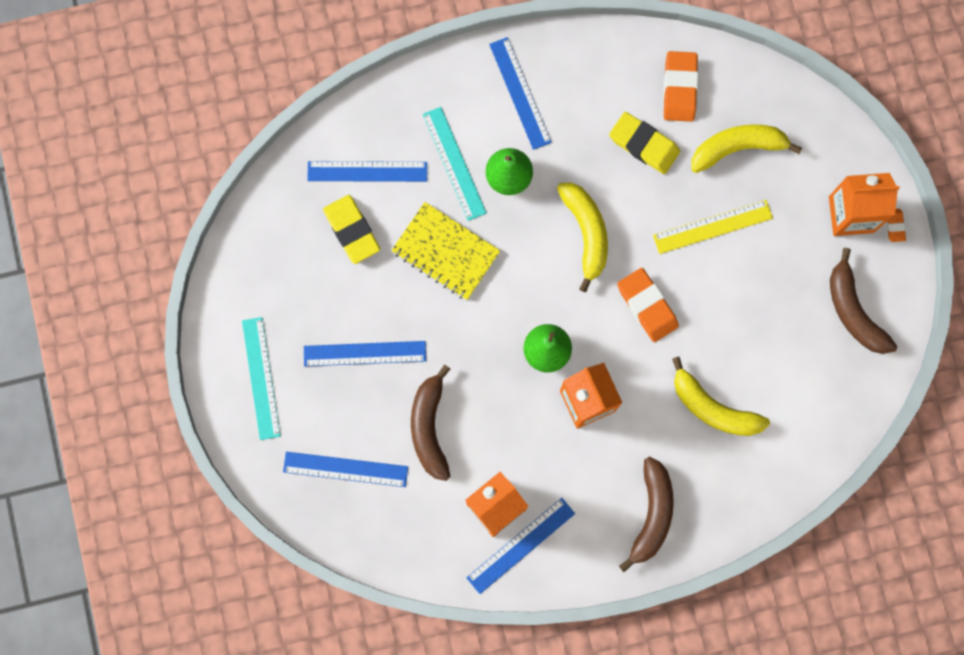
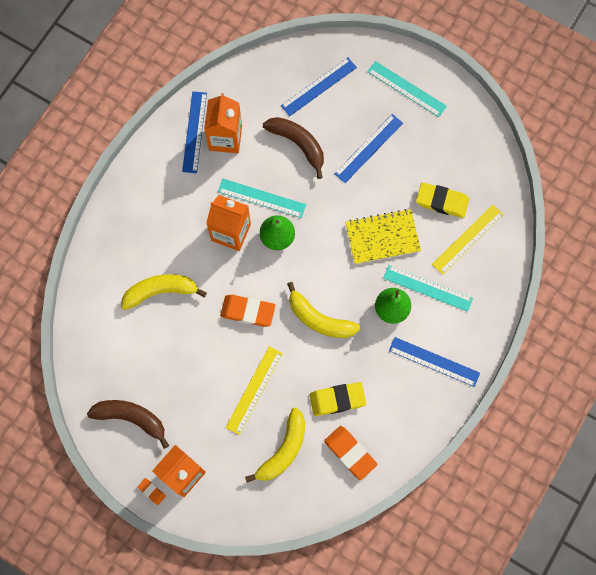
camera: 135 degrees right, 5 degrees down
(367, 171) = (467, 239): blue ruler -> yellow ruler
(522, 406) = (261, 198): none -> turquoise ruler
(651, 514) = (142, 207): brown banana -> none

